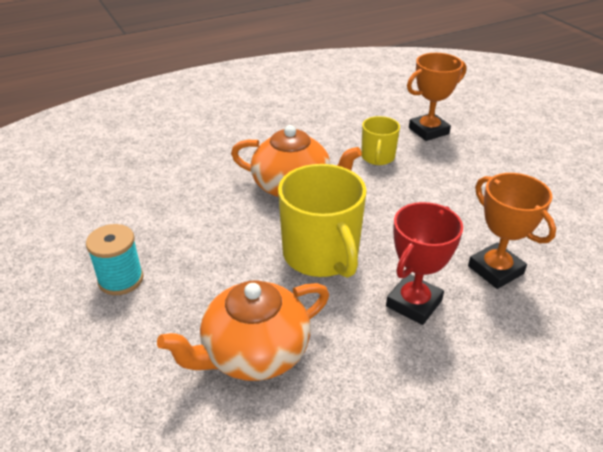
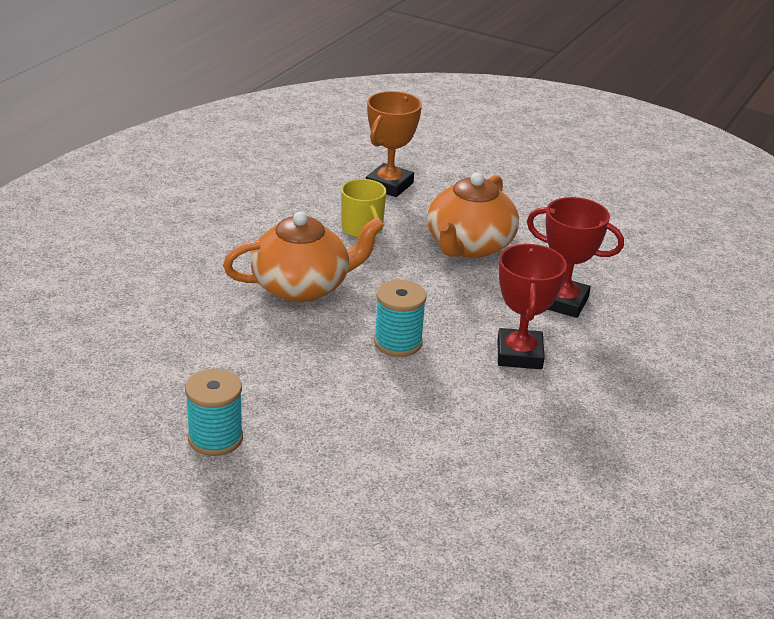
camera: 35 degrees left, 5 degrees down
(253, 352) = (419, 447): orange teapot -> orange teapot (468, 246)
(321, 255) = (398, 342): yellow mug -> turquoise spool
(495, 270) = (563, 302): orange trophy -> red trophy

